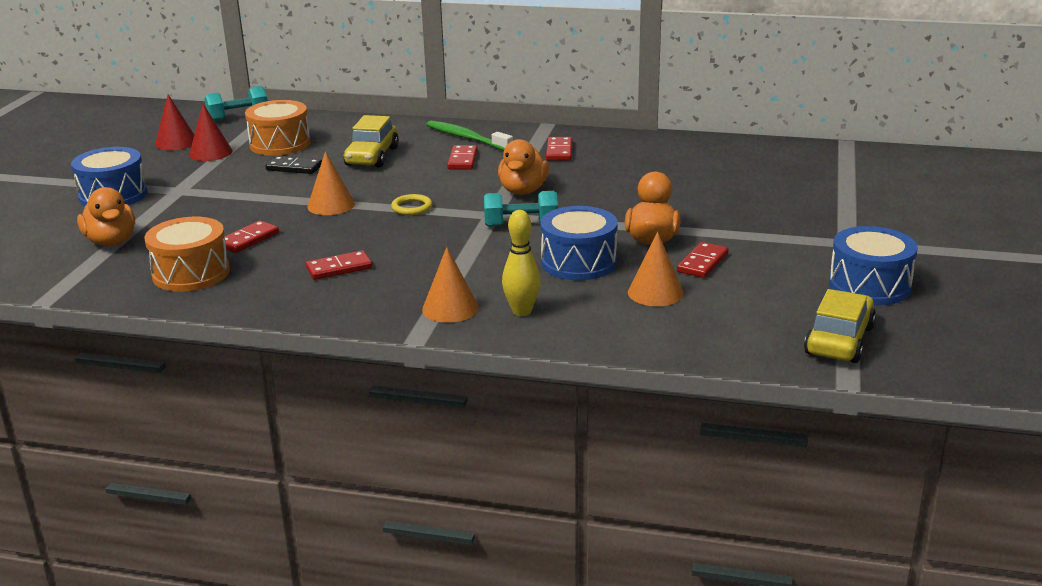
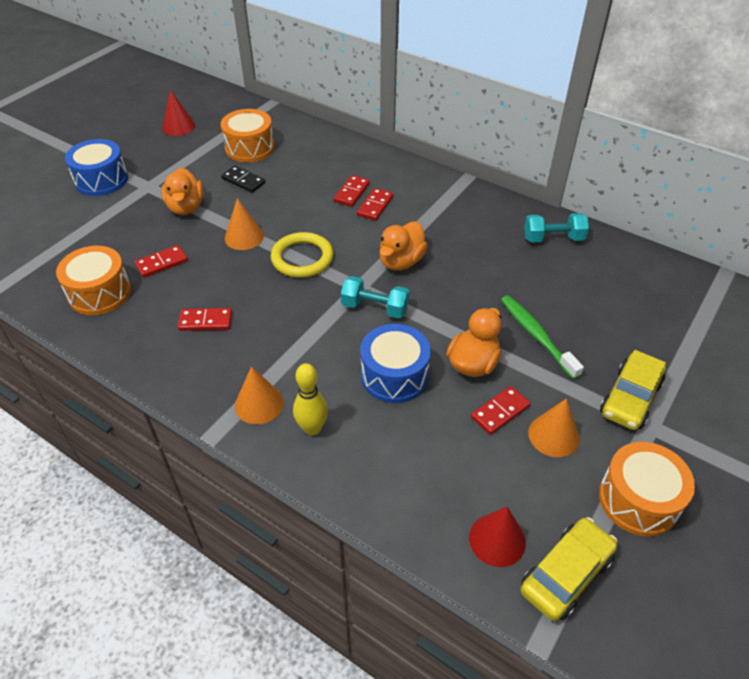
camera: 20 degrees right, 20 degrees up
(111, 242) = (69, 236): orange duck -> orange duck (186, 207)
(210, 153) = (195, 146): red cone -> red cone (497, 540)
(238, 117) = (238, 106): turquoise dumbbell -> turquoise dumbbell (553, 238)
(372, 157) = (308, 182): yellow car -> yellow car (630, 399)
(412, 207) = (302, 258): yellow ring -> yellow ring, size x1.79
(466, 138) = (394, 177): green toothbrush -> green toothbrush (536, 335)
(559, 151) = (459, 216): red domino -> red domino (352, 193)
(655, 292) = (436, 441): orange cone -> orange cone (553, 435)
(869, 286) = (638, 500): blue drum -> orange drum

